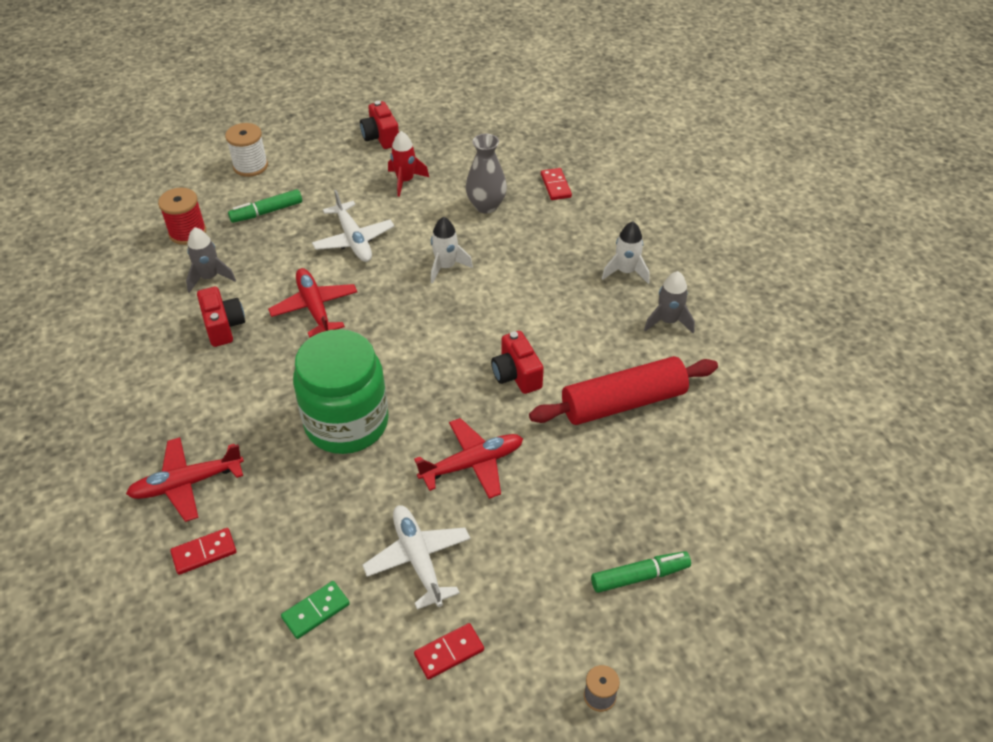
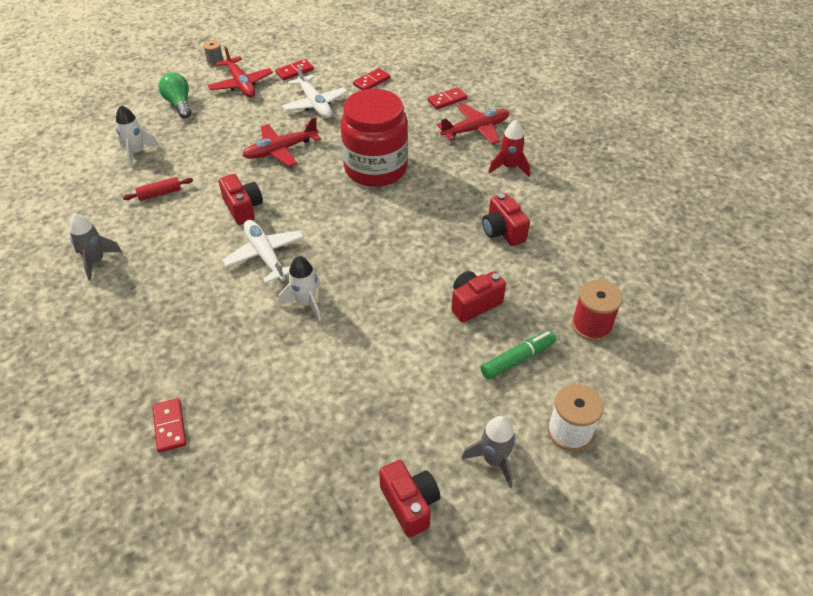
camera: 175 degrees right, 0 degrees up
(209, 277) = (540, 276): grey rocket -> grey rocket (494, 460)
(286, 256) = (474, 304): none -> red camera
(315, 308) = (427, 252): red plane -> red plane (241, 84)
(315, 611) = (372, 81): green domino -> red domino
(347, 423) = (375, 168): green jar -> red jar
(353, 239) = (408, 329): white plane -> white plane (265, 256)
(405, 181) = (363, 420): red rocket -> red rocket (509, 167)
(486, 206) = (261, 387): grey vase -> none
(623, 403) = (159, 193): red rolling pin -> red rolling pin, size x0.43
(625, 272) = (119, 309): white rocket -> white rocket (137, 152)
(640, 576) = (179, 104): green marker -> green light bulb

